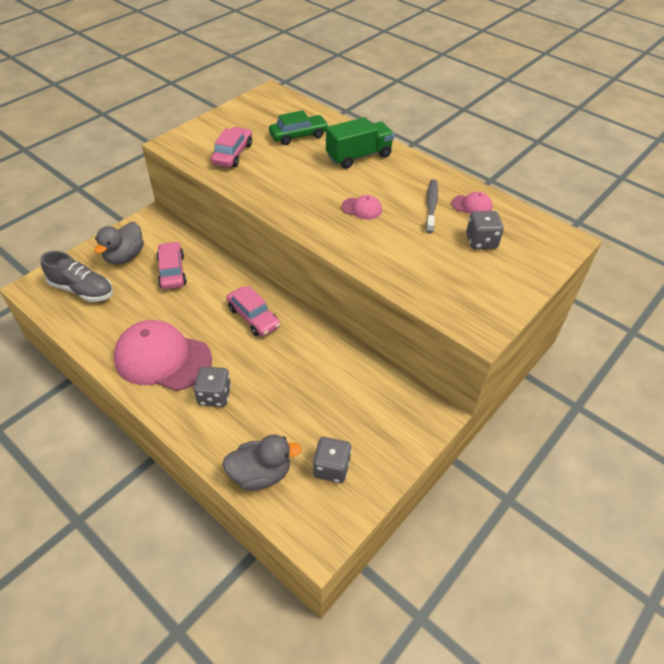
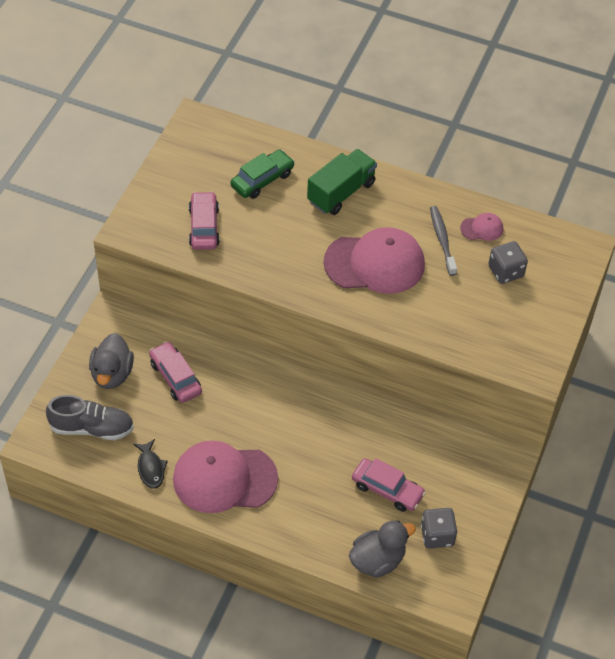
camera: 20 degrees left, 5 degrees up
(107, 332) = (151, 468): none -> black fish
(214, 395) = (296, 501): grey dice -> none
(253, 317) = (291, 406): pink car -> pink car (387, 489)
(362, 208) = (375, 263): pink cap -> pink cap, size x2.29

